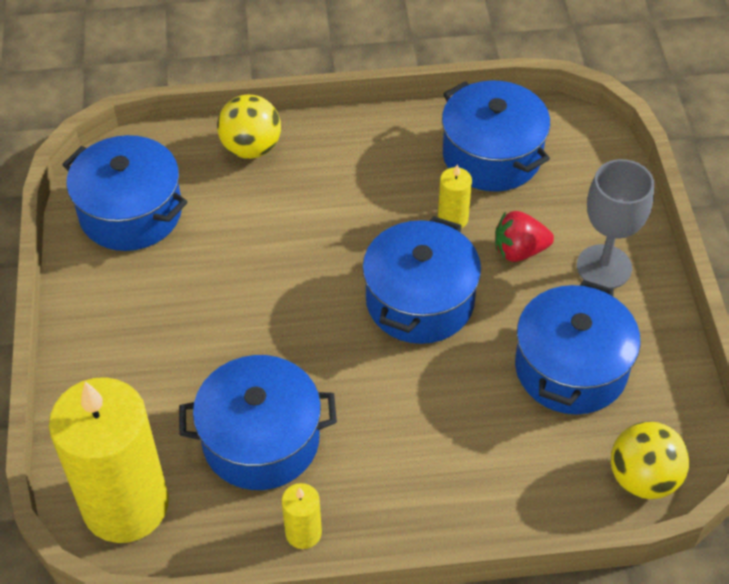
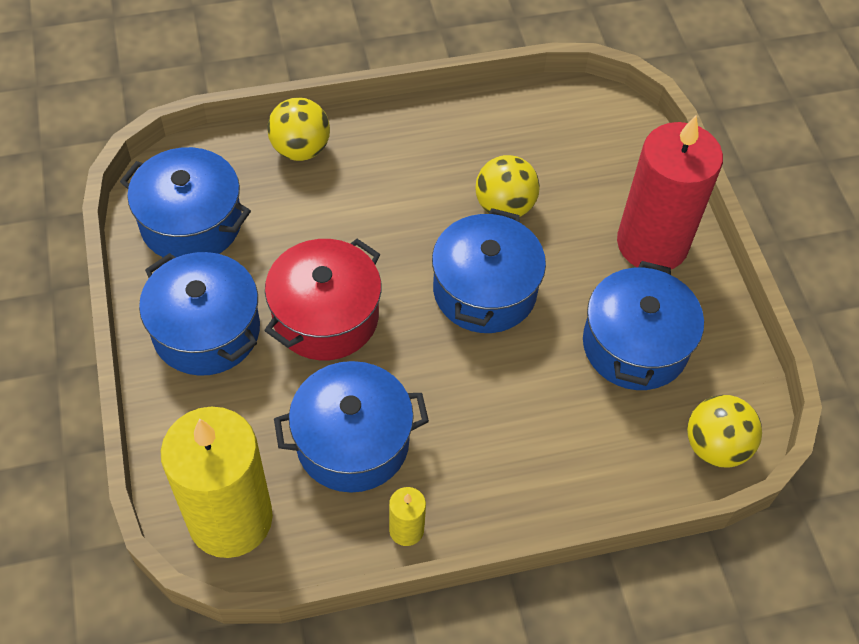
camera: 10 degrees left, 5 degrees up
(252, 314) = (325, 316): none -> red pot
(453, 219) = (504, 206): yellow candle -> yellow ball
(492, 155) = (532, 141): blue pot -> blue pot (206, 330)
(519, 251) = (571, 234): red strawberry -> none
(604, 267) = (652, 243): grey goblet -> red candle

